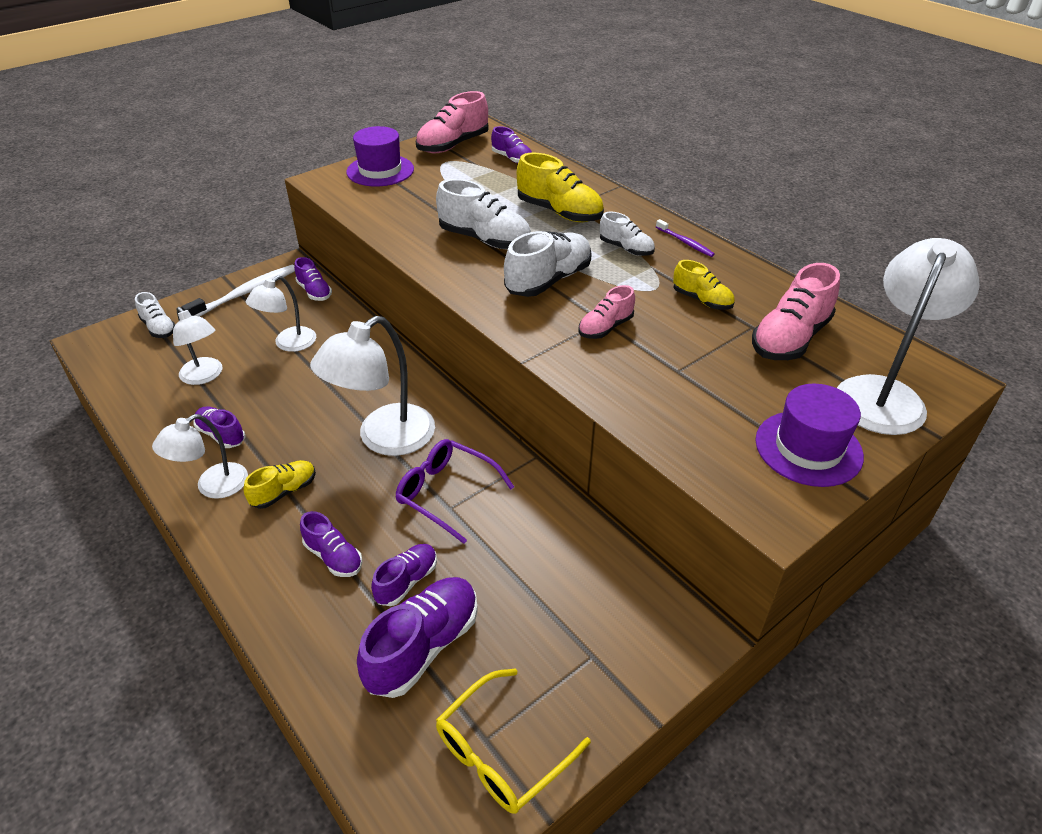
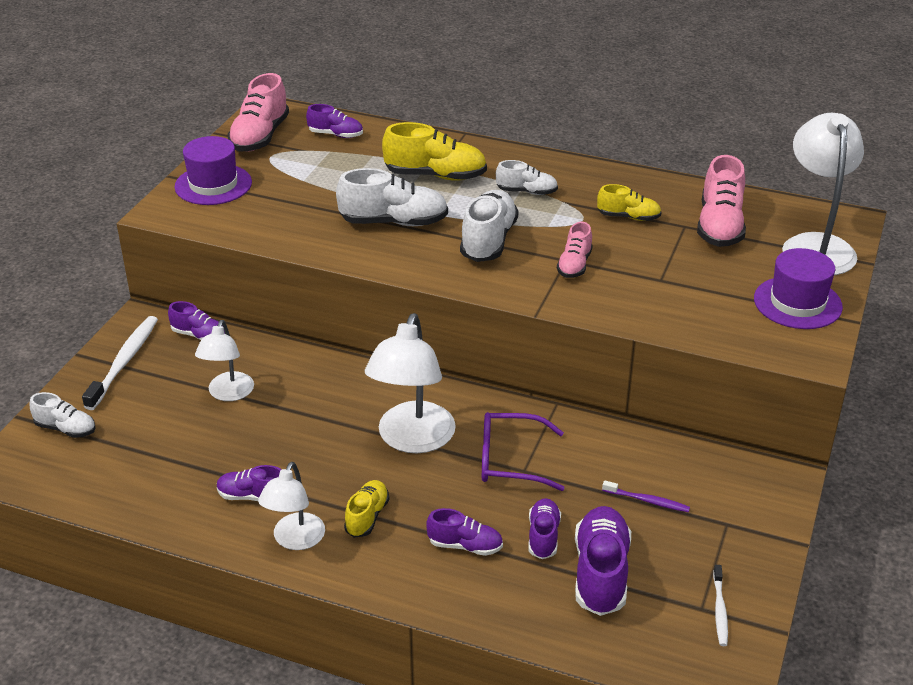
camera: 30 degrees left, 5 degrees down
(205, 376) = (174, 454): white lamp -> none
(502, 752) = (719, 610): yellow glasses -> white toothbrush
(685, 242) = (570, 171): purple toothbrush -> purple toothbrush (647, 501)

